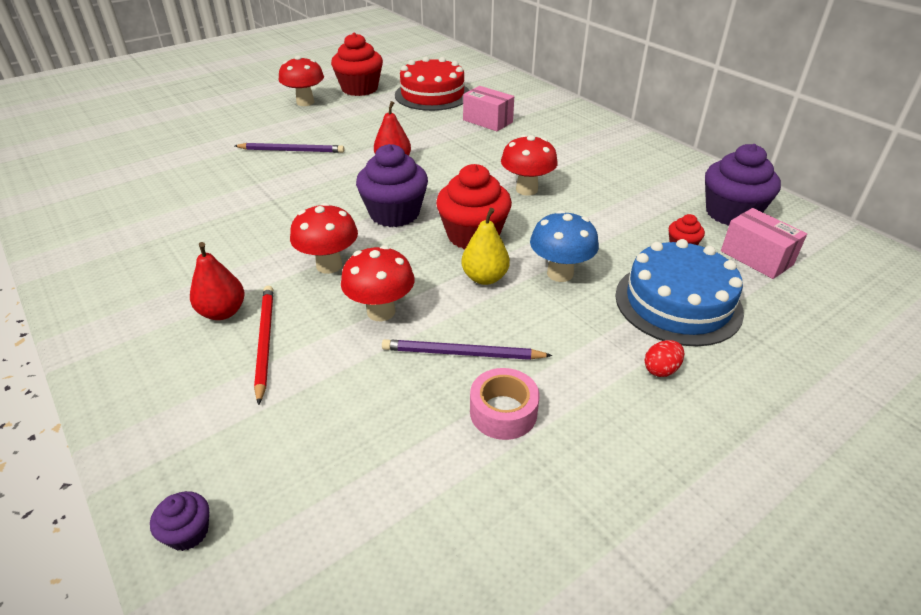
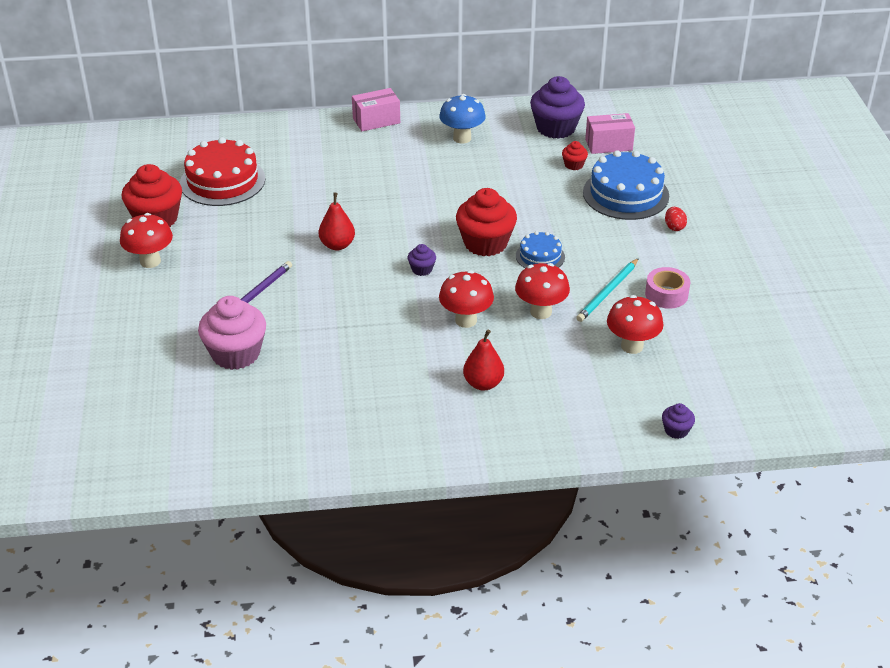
camera: 60 degrees left, 0 degrees up
(206, 167) = (236, 354): none -> pink cupcake
(265, 342) = (533, 370): red pencil -> none
(394, 213) = (422, 269): purple cupcake -> purple cupcake, size x0.46
(462, 353) = (607, 292): purple pencil -> turquoise pencil
(485, 278) = (540, 256): yellow pear -> blue cake
(487, 121) = (313, 171): pink box -> pink box (376, 121)
(526, 189) = (446, 196): red mushroom -> red mushroom (632, 346)
(560, 273) = (561, 224): blue mushroom -> blue mushroom (462, 138)

